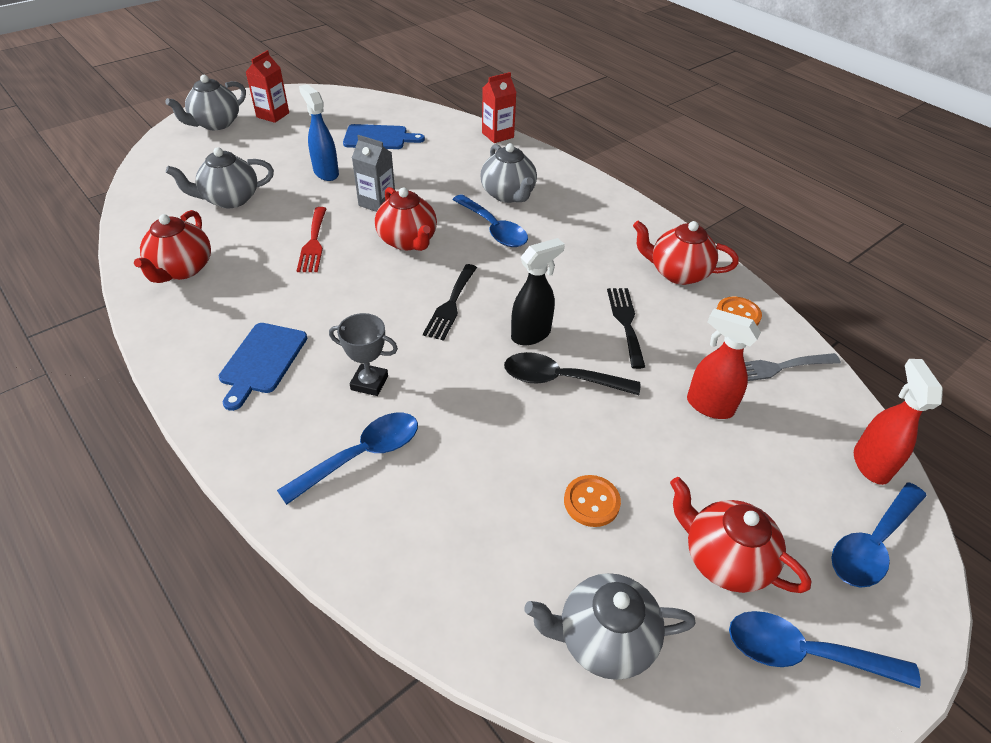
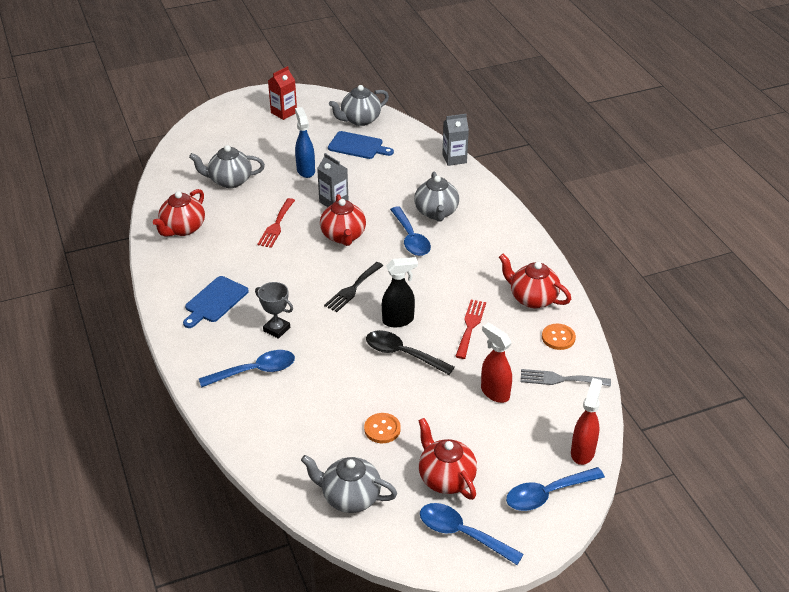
camera: 20 degrees right, 5 degrees down
(215, 124) = (238, 114): grey teapot -> grey teapot (360, 120)
(497, 135) = (454, 159): red carton -> grey carton
(626, 322) = (470, 326): black fork -> red fork

